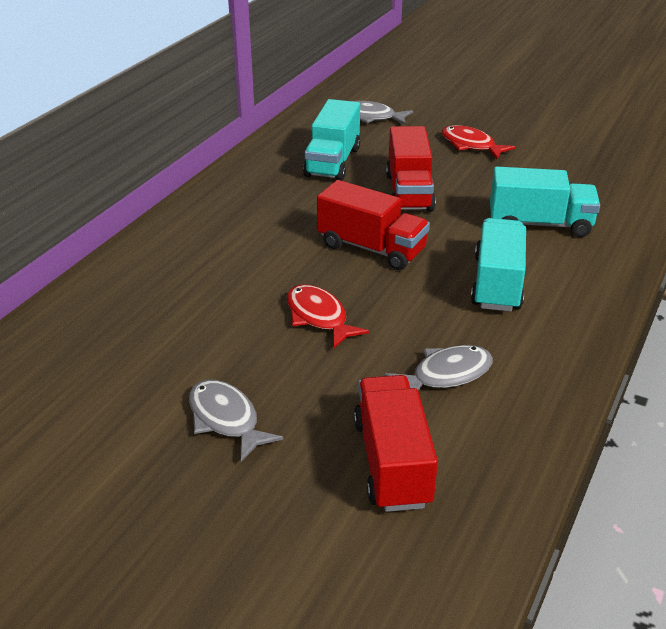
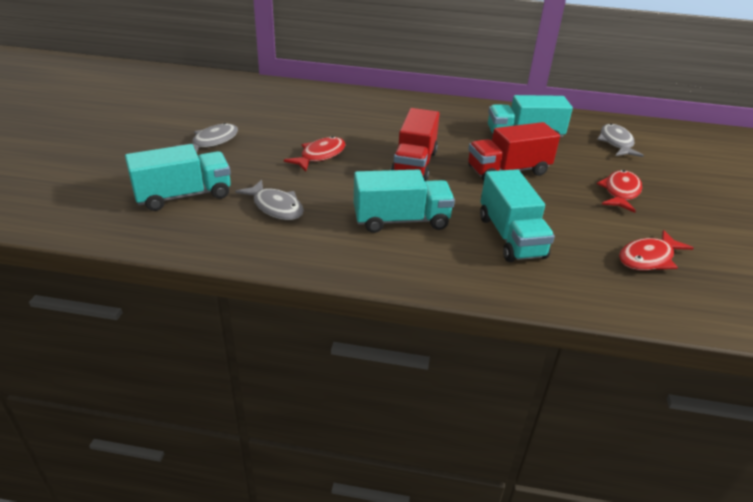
camera: 70 degrees right, 0 degrees up
(392, 462) = (184, 196): red truck -> turquoise truck
(583, 167) = (648, 258): none -> red fish

